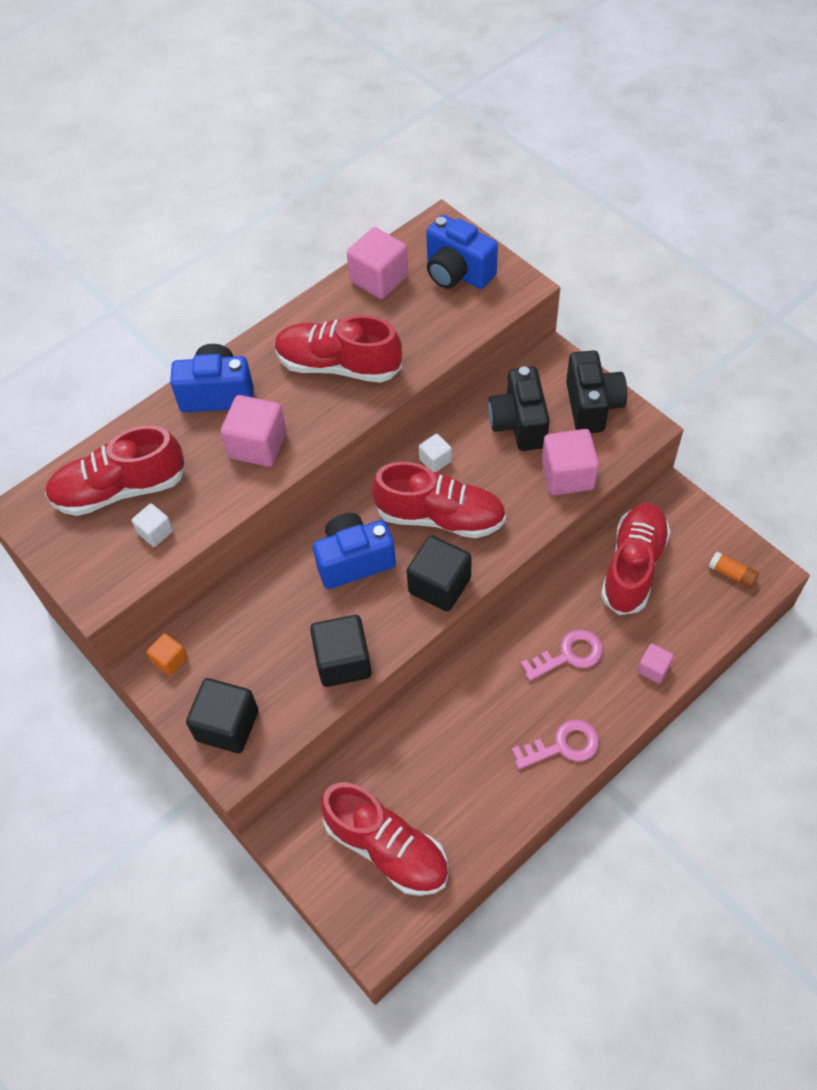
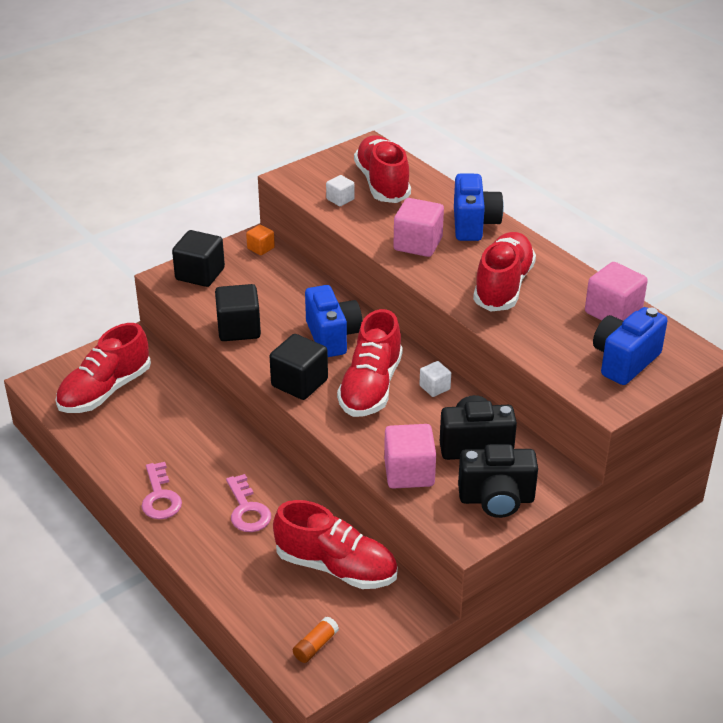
camera: 90 degrees right, 20 degrees down
(653, 669) = (220, 567): pink cube -> none

